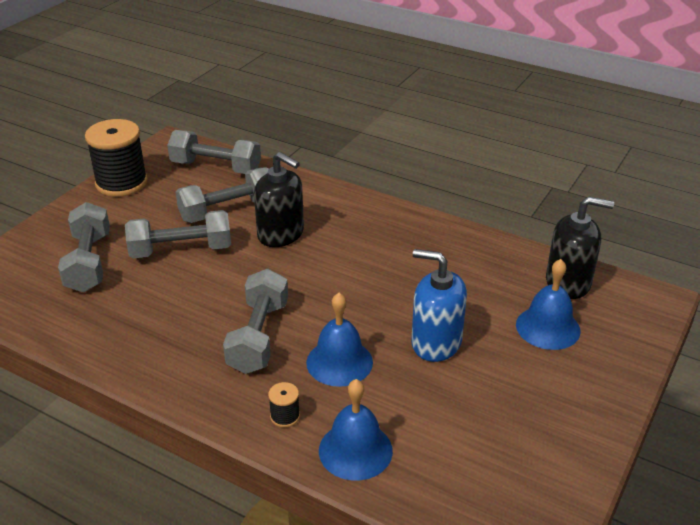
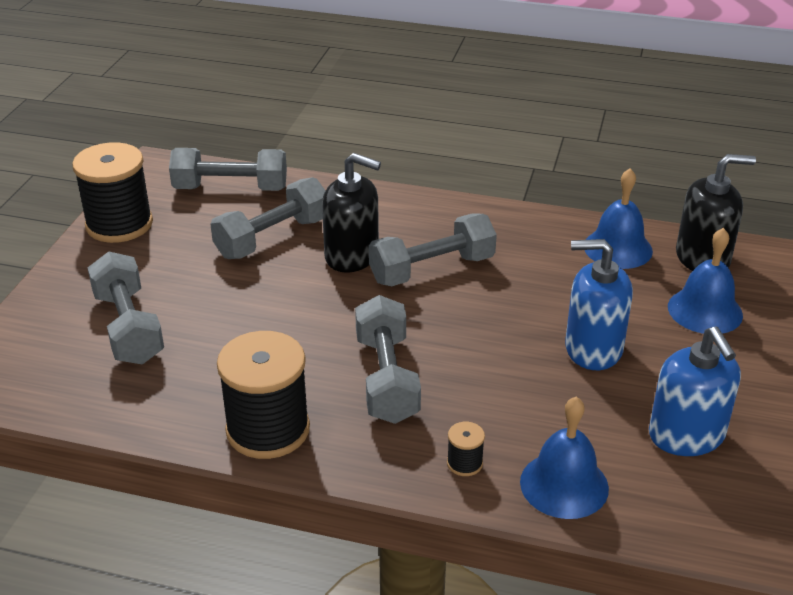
camera: 15 degrees left, 0 degrees up
(149, 359) = (268, 429): none -> black spool
(181, 250) = (239, 294): grey dumbbell -> grey dumbbell (432, 269)
(339, 362) = (496, 390): blue bell -> blue bell (618, 248)
(478, 430) = (686, 435): none -> blue soap dispenser

